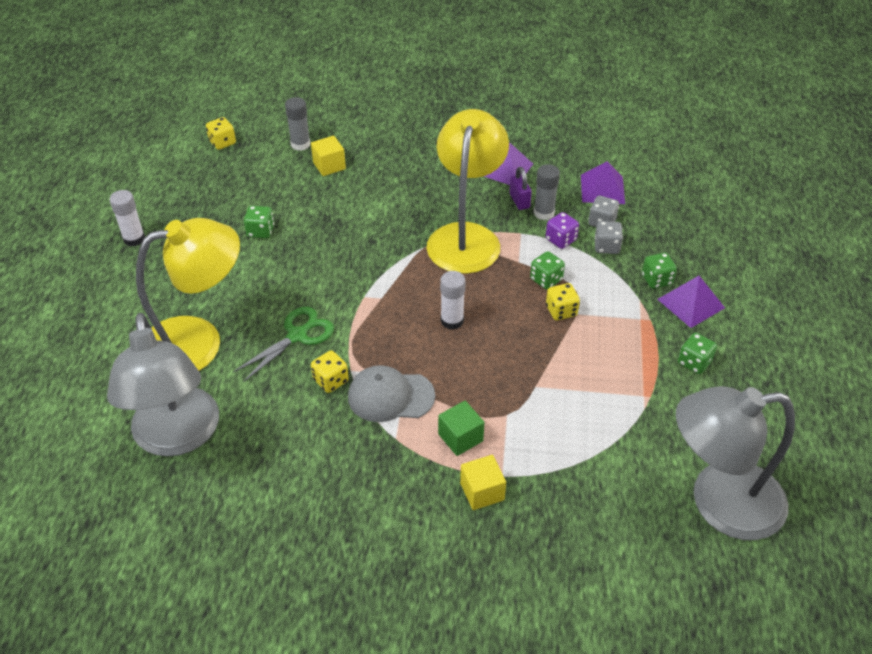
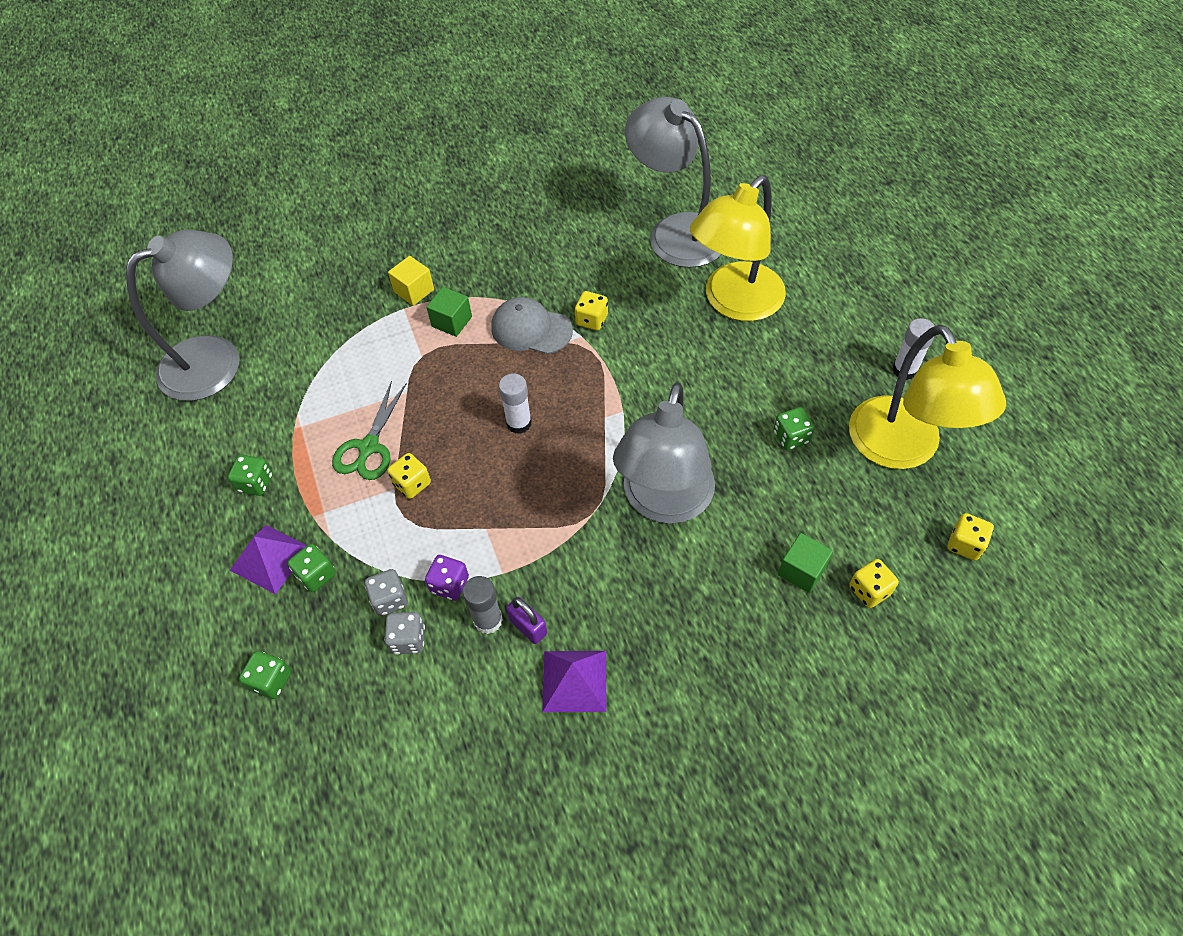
camera: 155 degrees right, 10 degrees up
(297, 335) = (653, 345): green scissors -> green scissors (369, 447)
(300, 144) = (869, 590): grey glue stick -> yellow dice
(329, 166) = (802, 570): yellow cube -> green cube
(382, 229) = (664, 502): none -> grey lamp
(390, 396) = (531, 329): grey cap -> grey cap turned 135 degrees counterclockwise
(466, 237) = (563, 536): yellow lamp -> yellow lamp (902, 449)
(546, 279) = (444, 517): green dice -> green dice (271, 680)
(602, 189) = (426, 705): purple pyramid -> none

